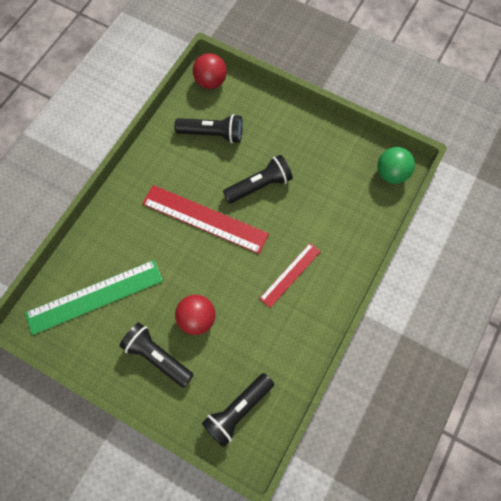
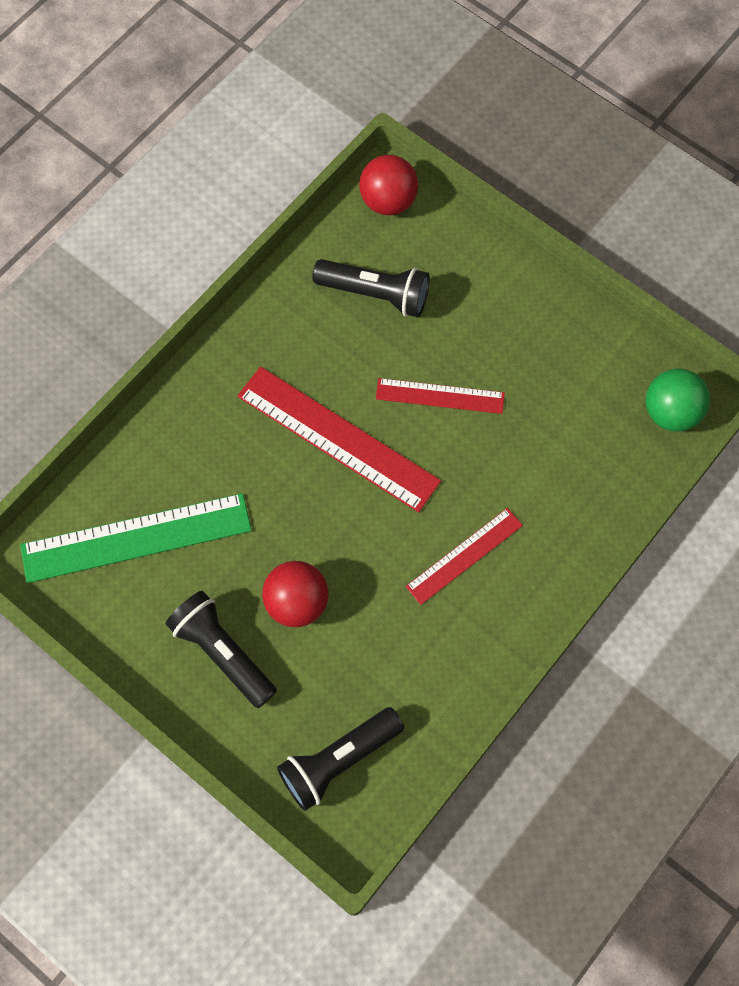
camera: 10 degrees right, 0 degrees up
(259, 185) = (440, 396): black flashlight -> red ruler

